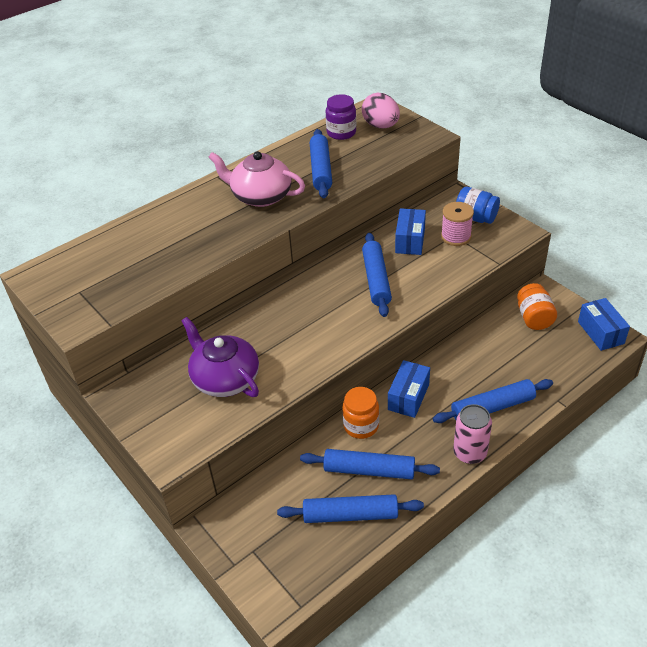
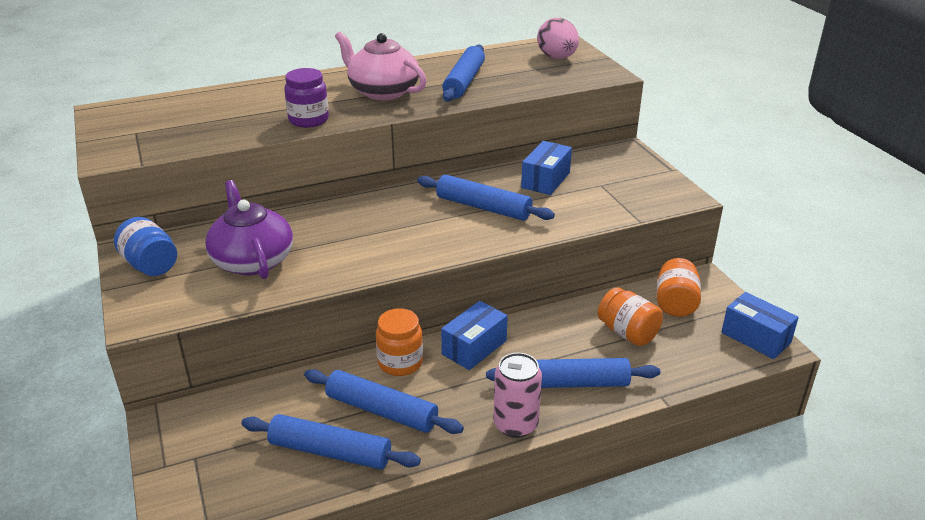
camera: 15 degrees right, 10 degrees down
(341, 133) = (509, 56): purple jar -> purple jar (308, 120)
(376, 280) = (483, 207): blue rolling pin -> blue rolling pin turned 75 degrees counterclockwise
(456, 236) = (602, 186): pink spool -> none
(475, 218) = (636, 174): blue jar -> blue jar (150, 265)
(512, 353) = (627, 333): none -> orange jar
(600, 332) = (756, 337): blue box -> blue box turned 45 degrees counterclockwise

